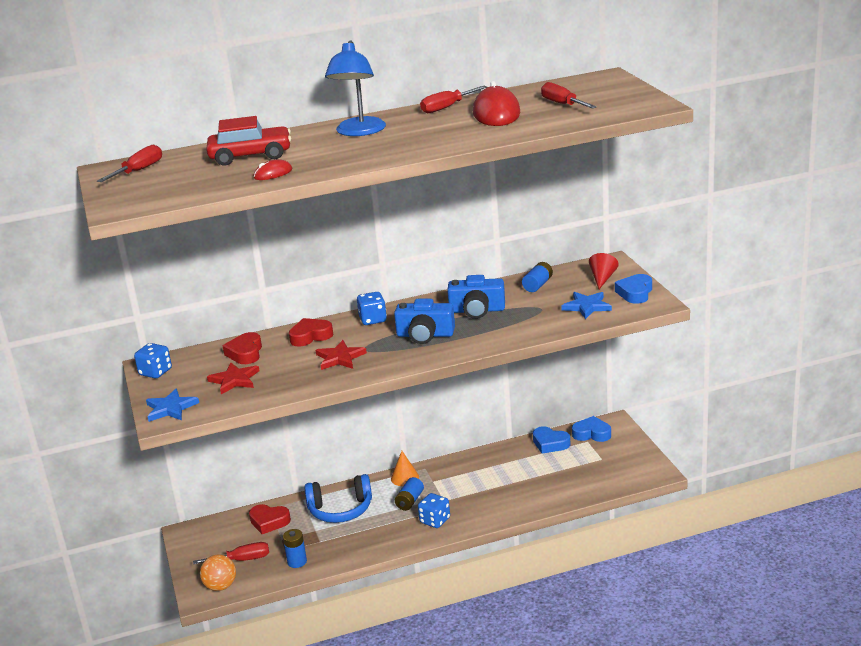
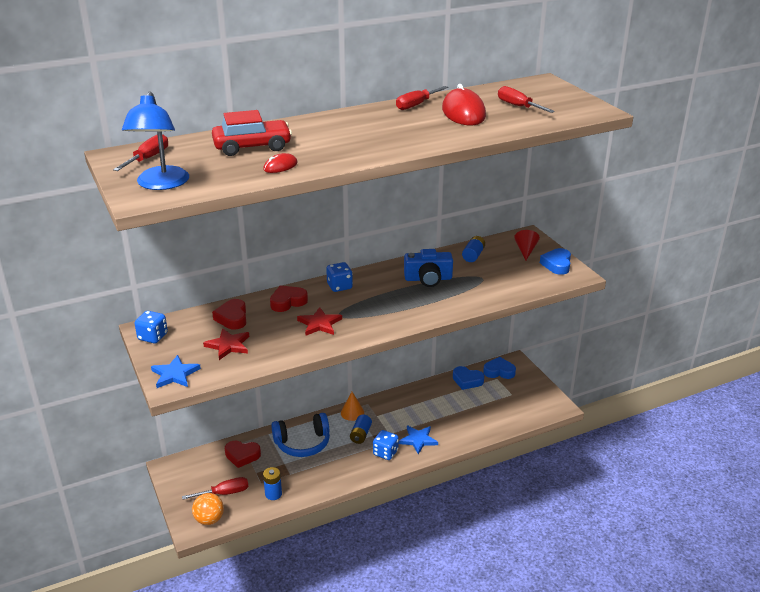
camera: 10 degrees left, 5 degrees up
(359, 132) = (345, 126): blue lamp -> blue lamp (161, 184)
(425, 335) = (389, 302): blue camera -> none
(587, 306) = (520, 277): blue star -> blue star (418, 440)

